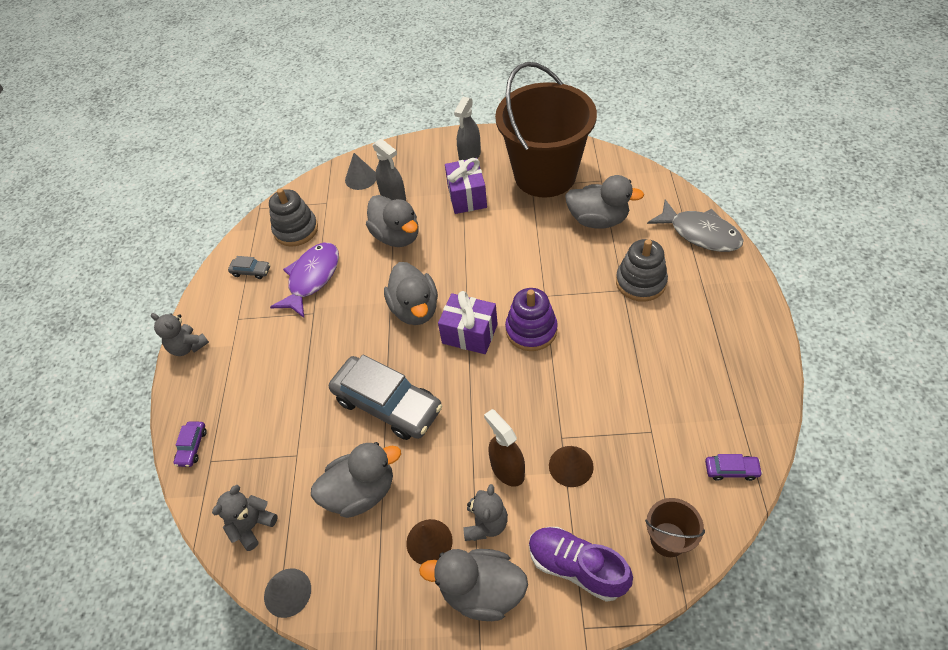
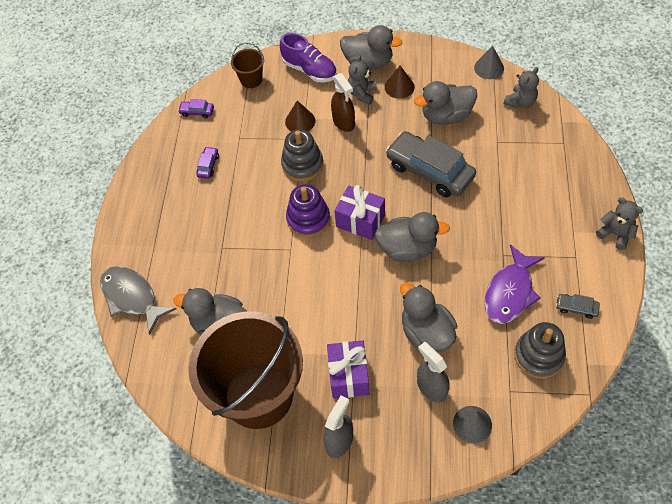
camera: 175 degrees left, 5 degrees up
(192, 447) = (581, 153): purple car -> purple car (208, 165)
(415, 309) = (407, 248): grey duck -> grey duck turned 105 degrees clockwise
(640, 282) = (204, 253): grey stacking toy -> grey stacking toy (302, 164)

